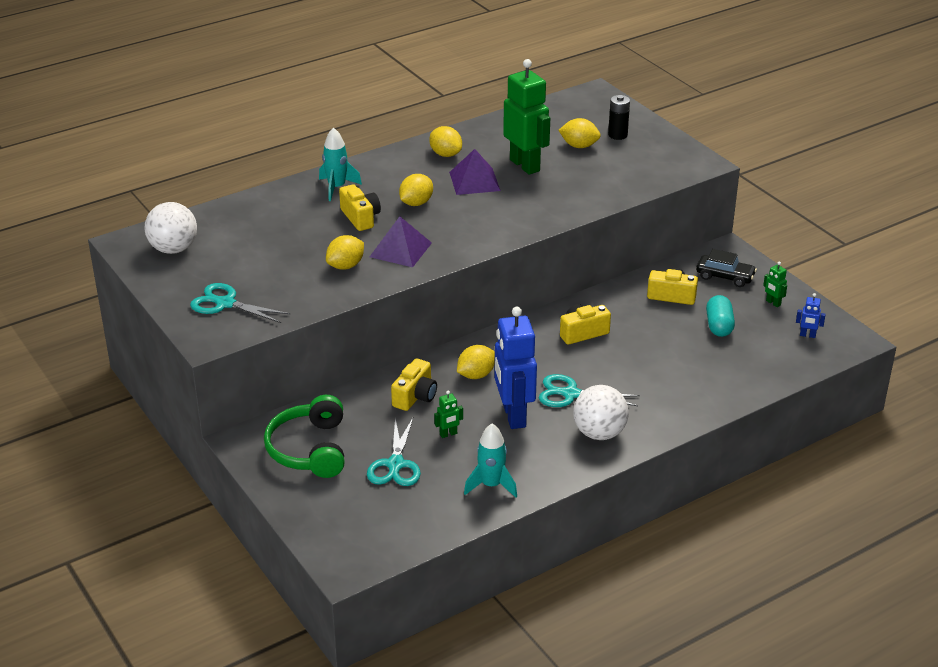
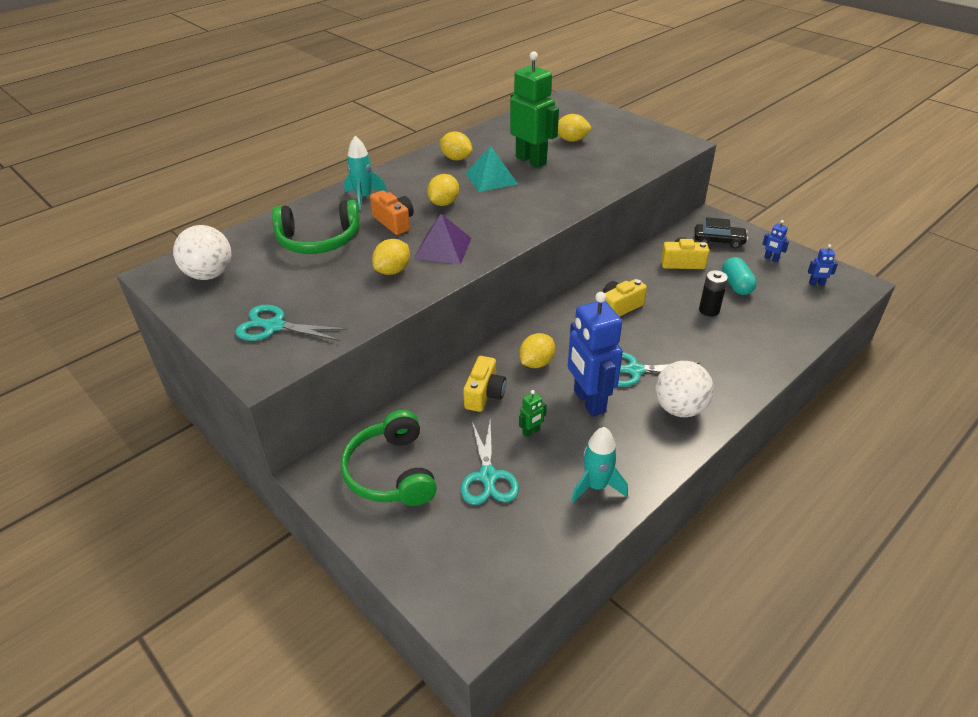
camera: 10 degrees left, 5 degrees up
(282, 227) = (318, 240): none -> green headphones
(360, 217) = (394, 222): yellow camera -> orange camera
(474, 181) = (491, 178): purple pyramid -> turquoise pyramid
(617, 135) = (600, 128): black battery -> black battery (709, 310)
(773, 303) = (771, 259): green robot -> blue robot

